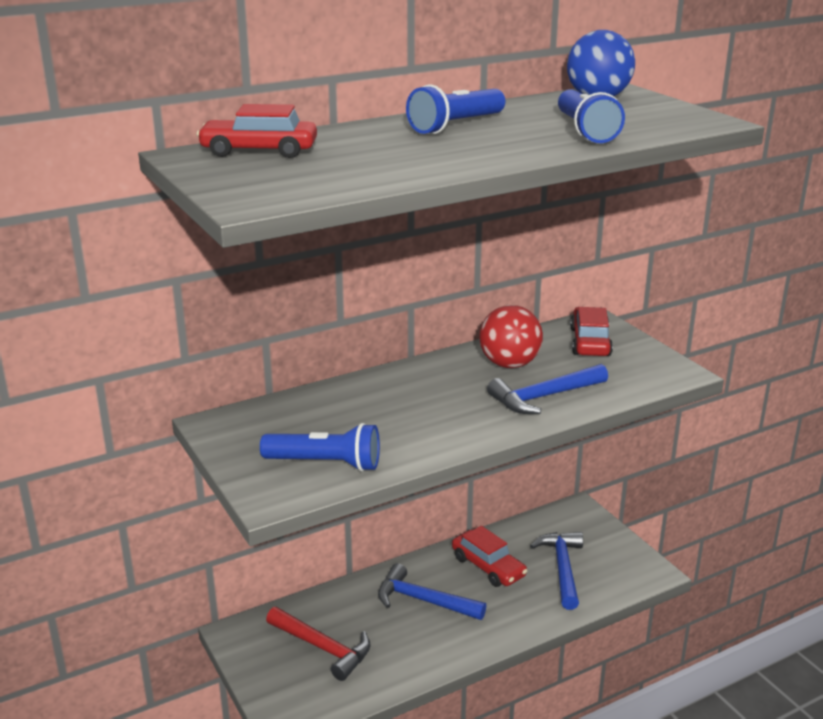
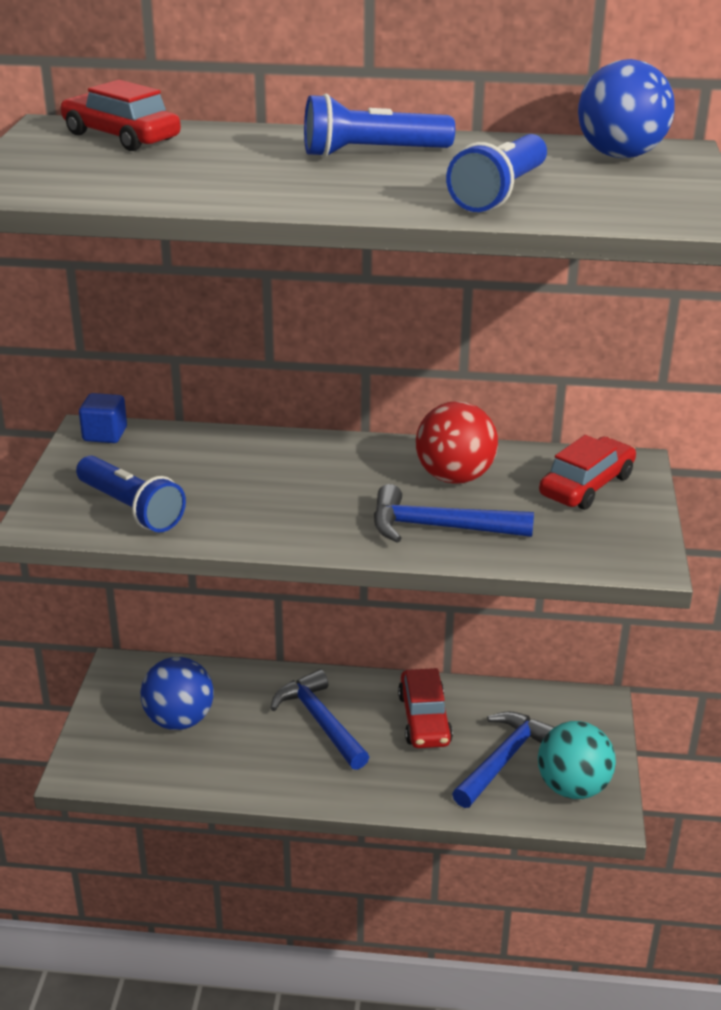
camera: 35 degrees right, 5 degrees up
(227, 421) = (105, 434): none -> blue cube
(323, 648) = (179, 720): red hammer -> blue ball
(618, 565) = (572, 787): none -> turquoise ball

